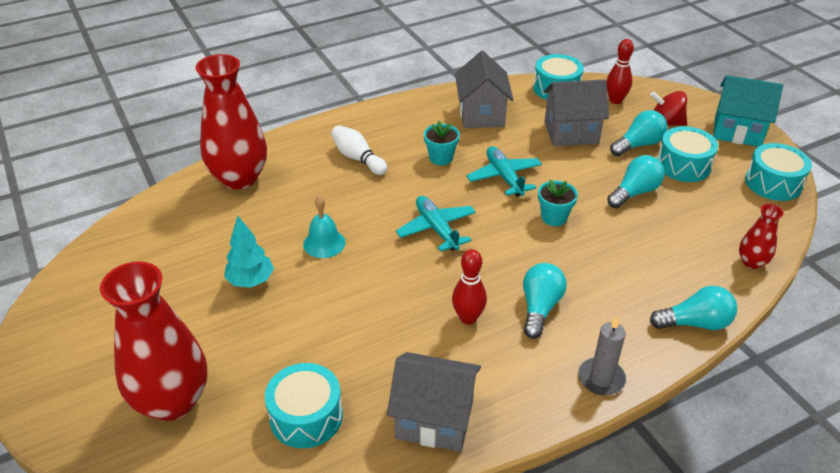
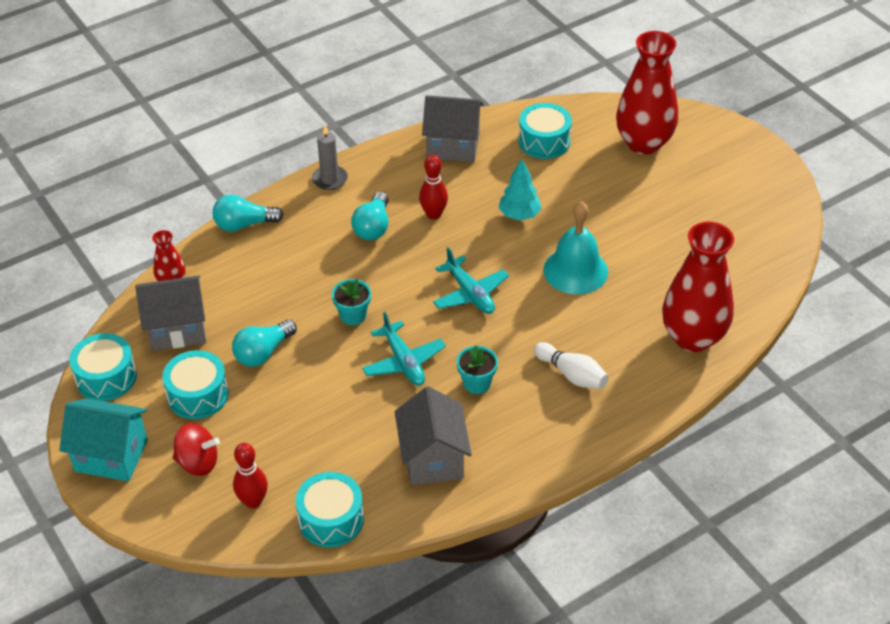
camera: 175 degrees right, 5 degrees up
(251, 281) = (628, 231): turquoise tree -> turquoise tree (519, 215)
(324, 243) = (575, 270): turquoise bell -> turquoise bell, size x1.60
(571, 133) = (321, 436): grey house -> grey house (177, 329)
(638, 145) = (242, 422): turquoise light bulb -> none

